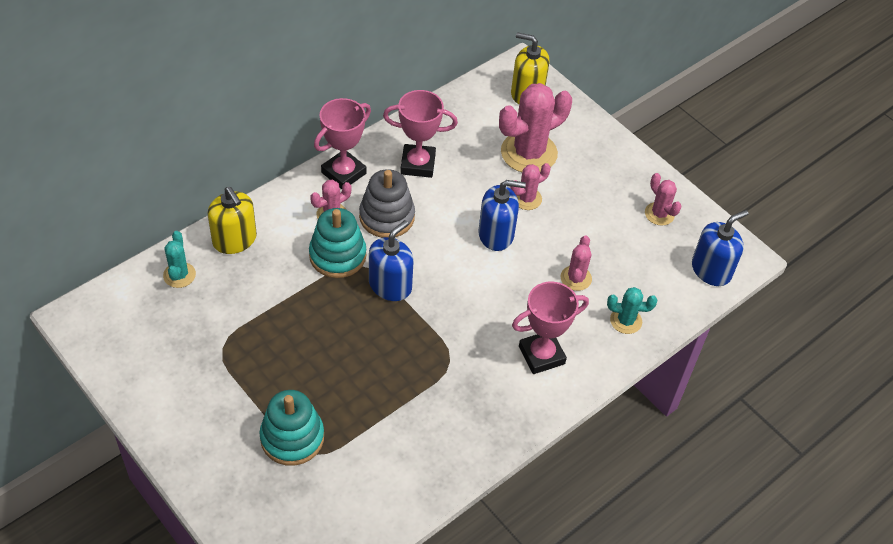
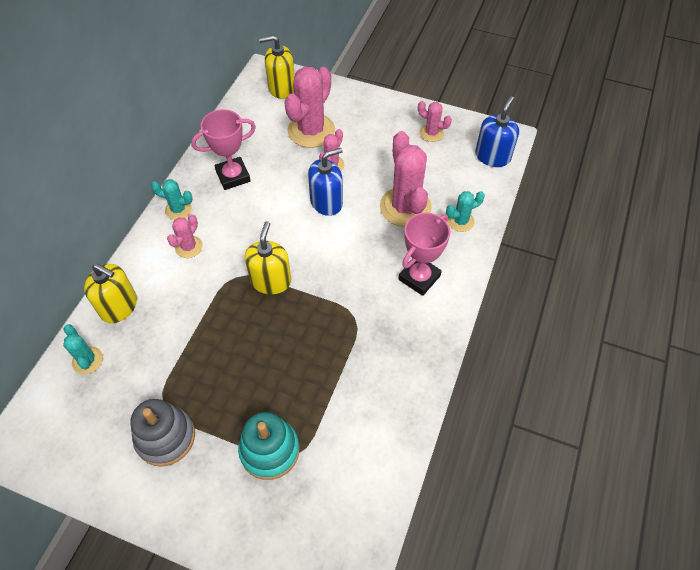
camera: 25 degrees left, 5 degrees up
(337, 255) = (214, 278): turquoise stacking toy -> none
(343, 173) = (178, 209): pink trophy -> turquoise cactus
(387, 217) = (234, 228): grey stacking toy -> grey stacking toy (165, 437)
(390, 285) = (271, 281): blue soap dispenser -> yellow soap dispenser
(576, 278) = (405, 207): pink cactus -> pink cactus, size x1.95

